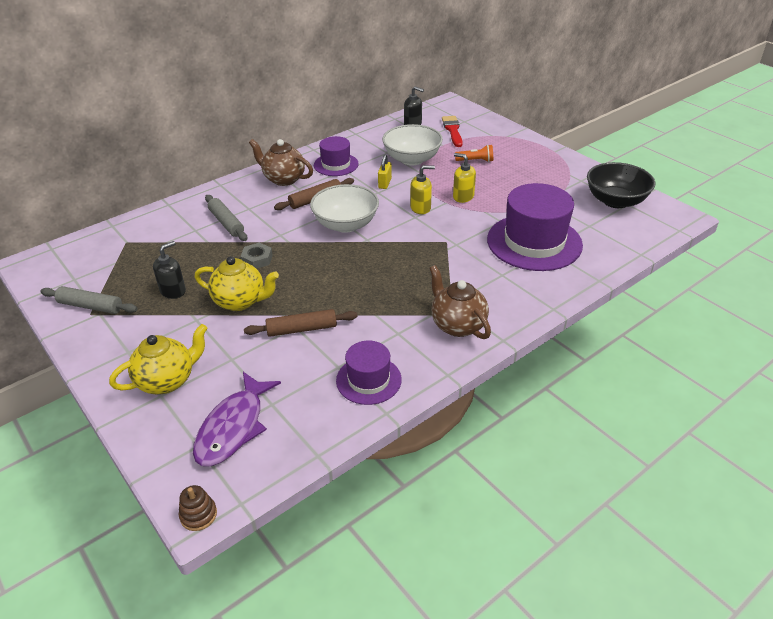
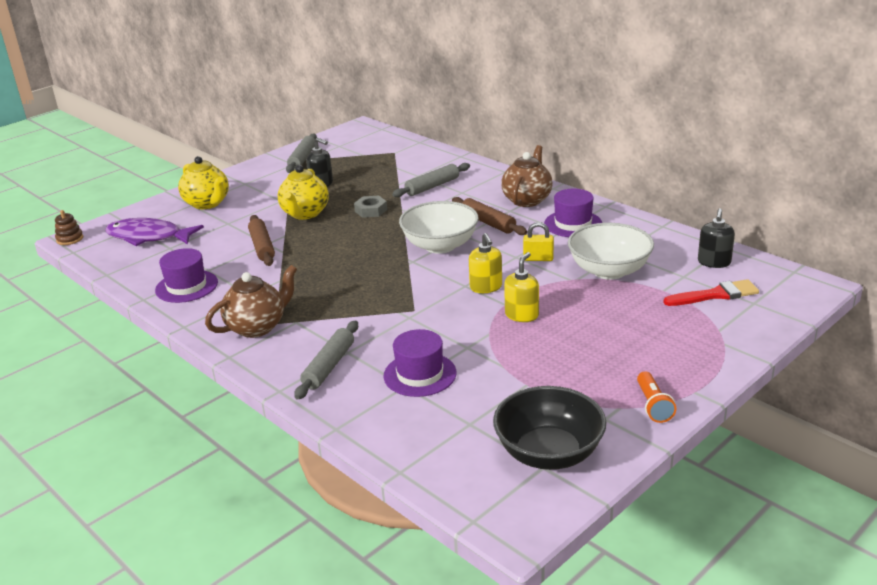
camera: 85 degrees right, 10 degrees down
(475, 161) = (627, 319): orange flashlight -> orange flashlight (653, 405)
(521, 284) = (329, 366): none -> grey rolling pin
(534, 242) = (420, 374): purple hat -> purple hat, size x0.56

